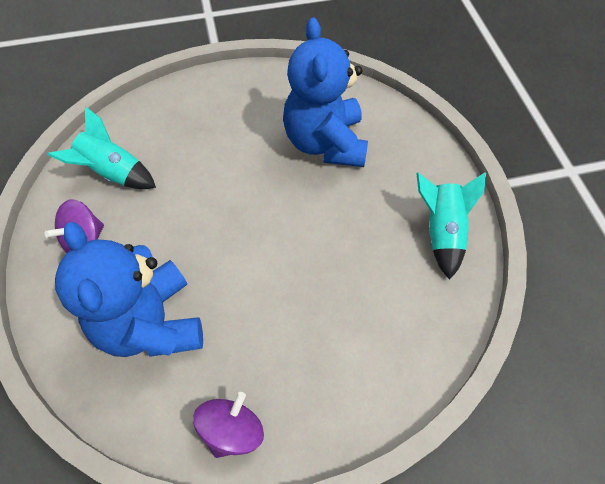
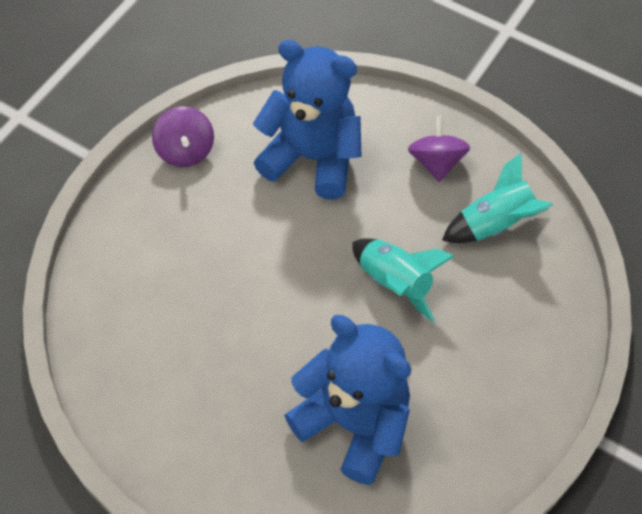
camera: 135 degrees right, 0 degrees up
(441, 232) = (157, 421): turquoise rocket -> turquoise rocket (395, 283)

